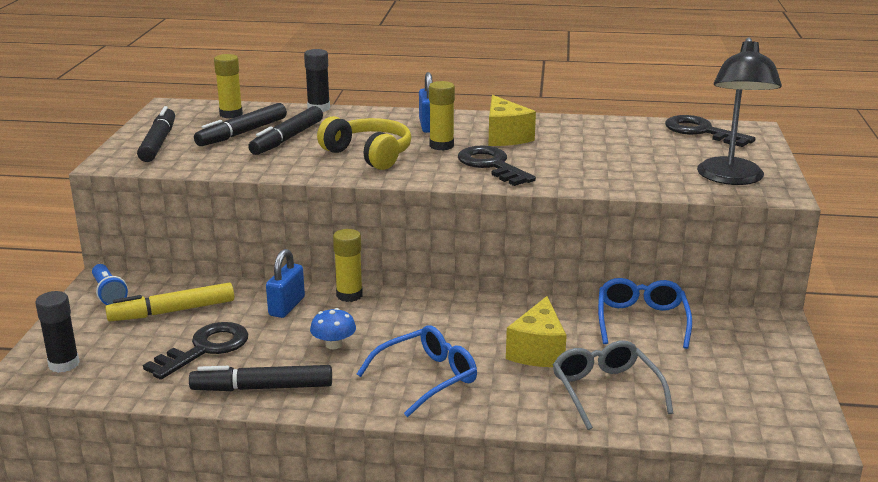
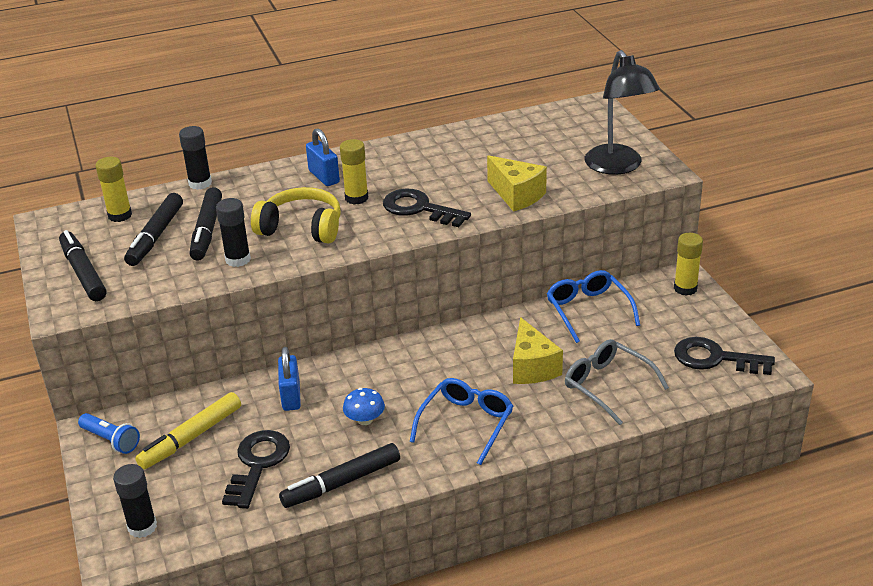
camera: 25 degrees left, 10 degrees up
(289, 163) = (238, 259): none -> black glue stick
(349, 295) = (336, 366): yellow glue stick -> yellow glue stick (685, 288)
(505, 137) = (402, 171): yellow cheese -> yellow cheese (516, 195)
(701, 132) = (558, 119): black key -> black key (715, 358)

